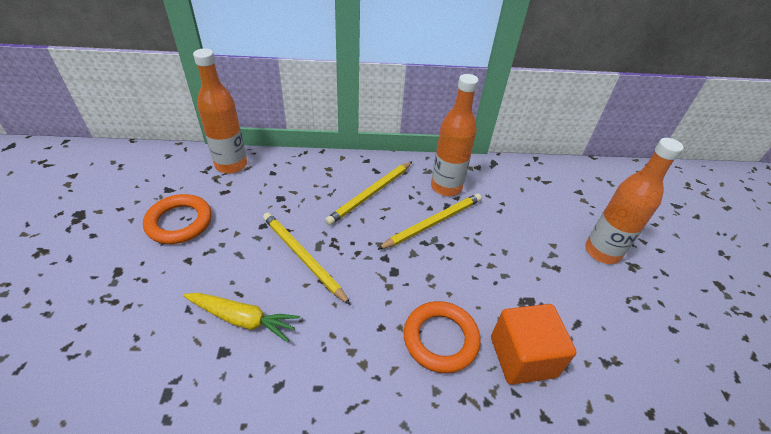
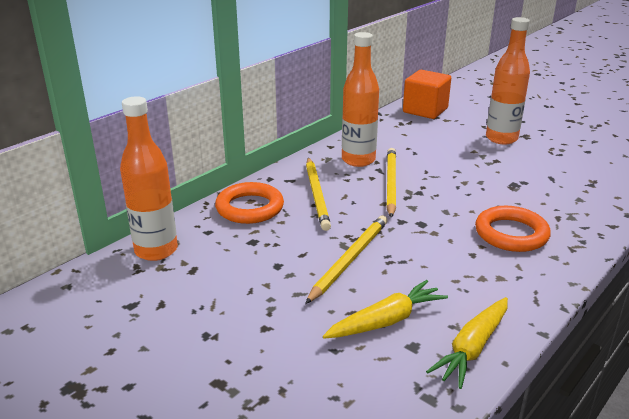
camera: 45 degrees left, 15 degrees down
(179, 222) = (199, 314): orange ring -> orange ring (250, 208)
(246, 392) = (472, 348): none -> yellow carrot
(302, 257) = (349, 260): yellow pencil -> yellow pencil turned 120 degrees clockwise
(522, 356) = (558, 210): orange cube -> orange cube (425, 110)

